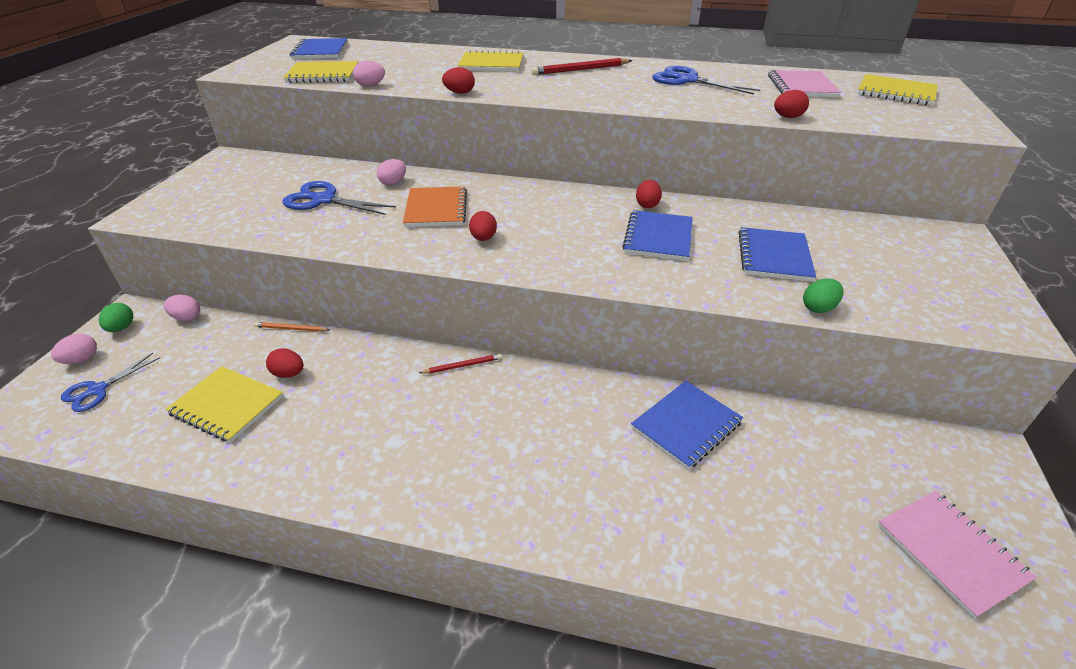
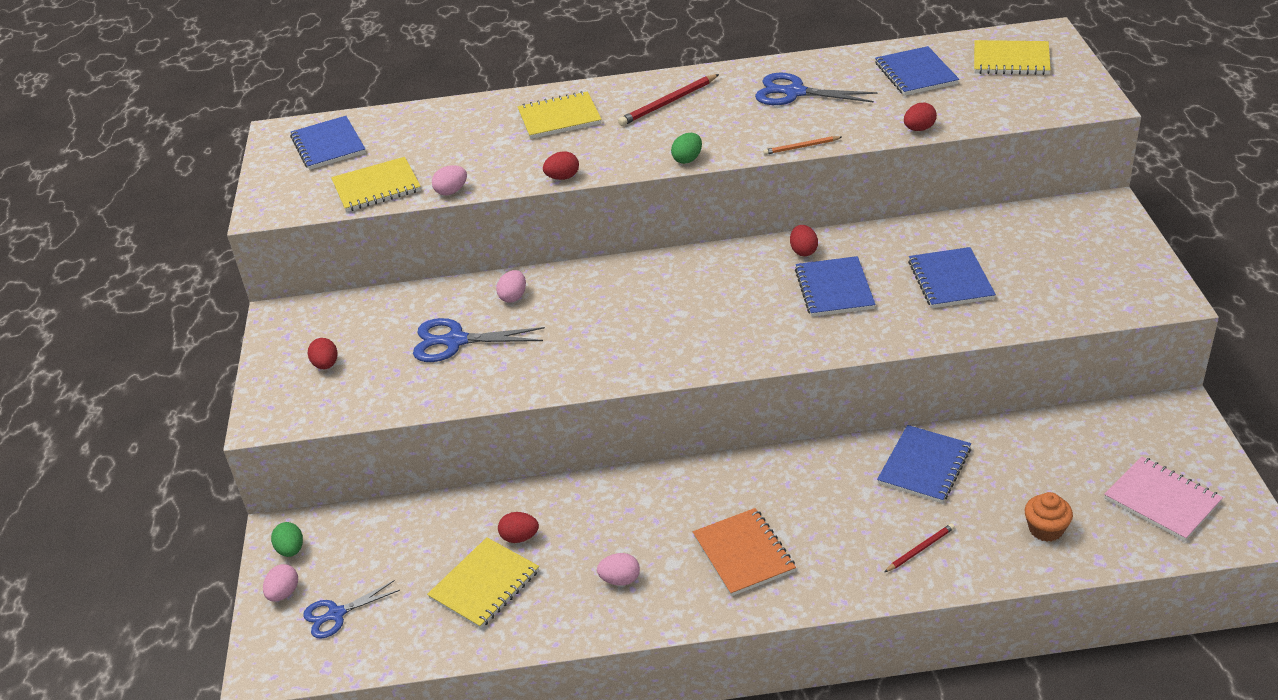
camera: 15 degrees left, 0 degrees up
(97, 390) = (336, 614): blue scissors -> blue scissors turned 45 degrees clockwise
(187, 318) = (353, 517): pink egg -> pink egg (620, 580)
(226, 405) = (485, 585): yellow notebook -> yellow notebook turned 60 degrees counterclockwise
(291, 329) = (481, 493): orange pencil -> orange pencil (801, 147)
(436, 209) = (588, 318): orange notebook -> orange notebook (744, 554)
(462, 365) = (687, 475): red pencil -> red pencil (920, 549)
(483, 238) = (664, 339): red egg -> red egg (326, 365)
(795, 539) = (1046, 529): none -> orange cupcake
(801, 86) = (915, 73): pink notebook -> blue notebook
(818, 308) = (1007, 325): green egg -> green egg (687, 159)

